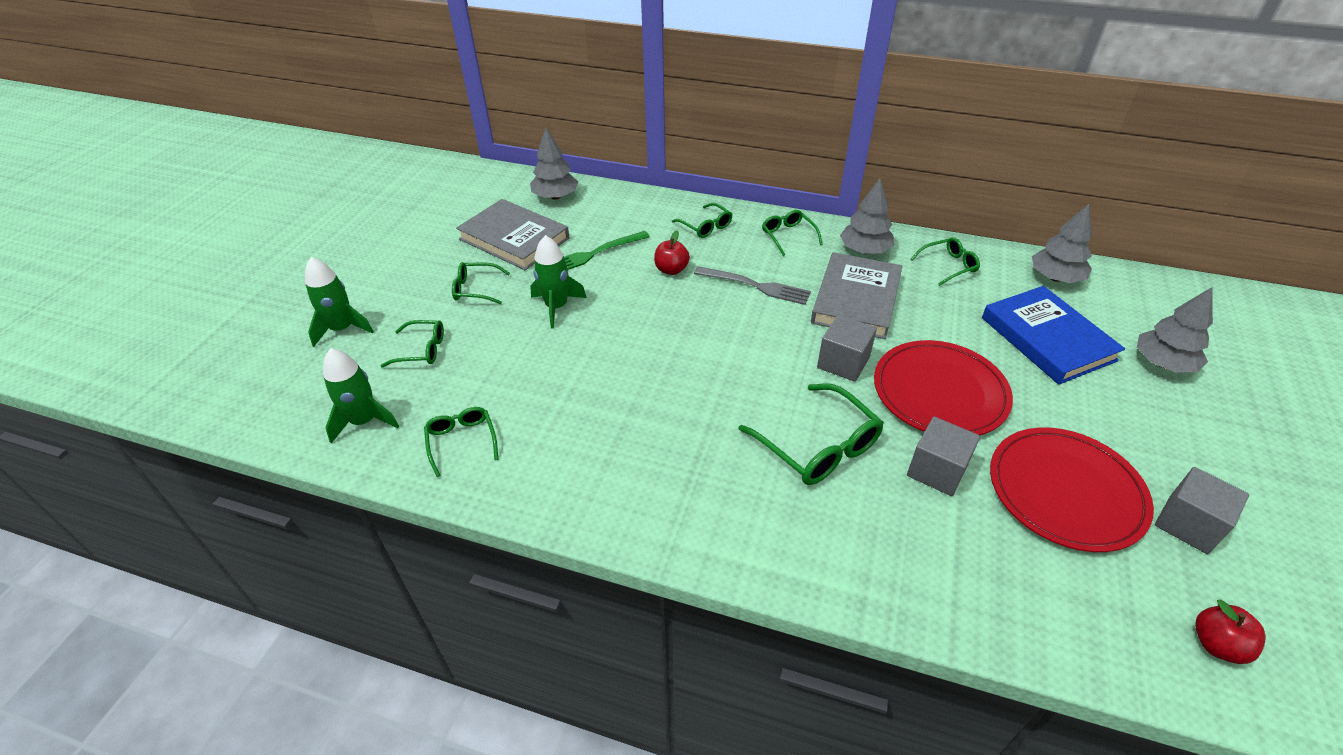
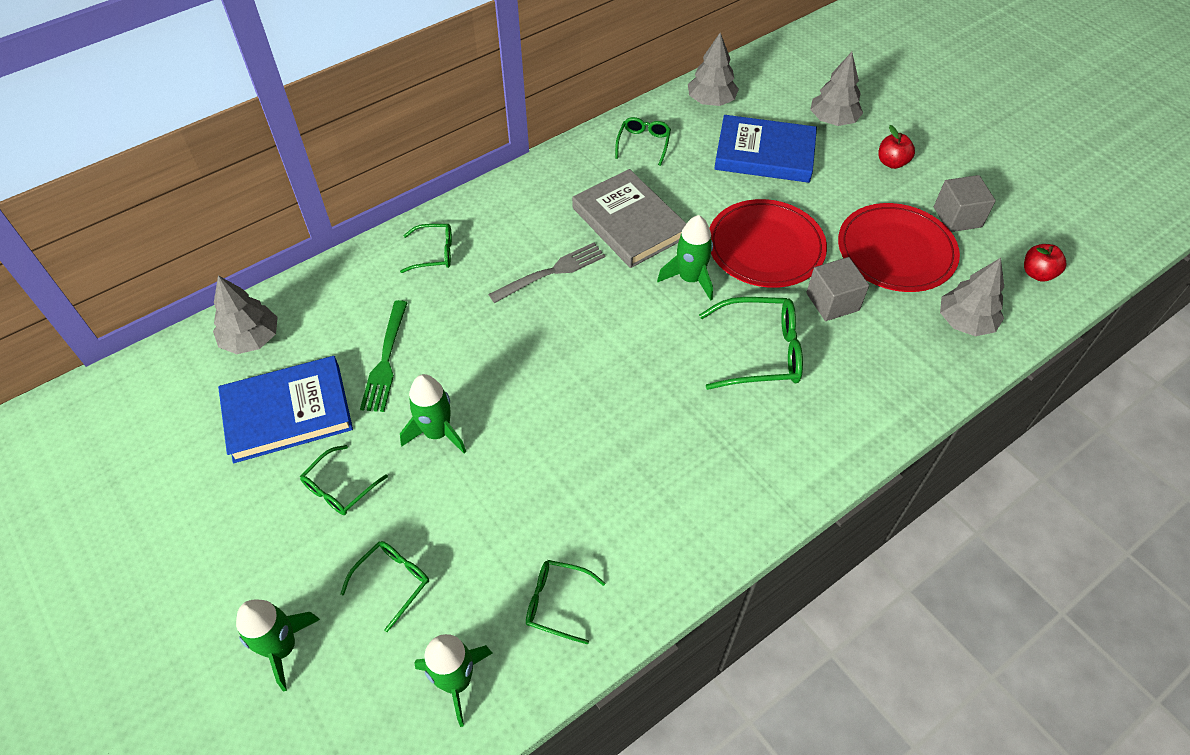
camera: 55 degrees left, 10 degrees up
(514, 239) = (287, 412): grey book -> blue book
(671, 270) = (471, 315): red apple -> red apple (892, 162)
(788, 236) = (509, 208): green glasses -> none
(843, 362) = (690, 279): grey cube -> green rocket
(864, 250) = (576, 176): grey tree -> grey tree (965, 322)

